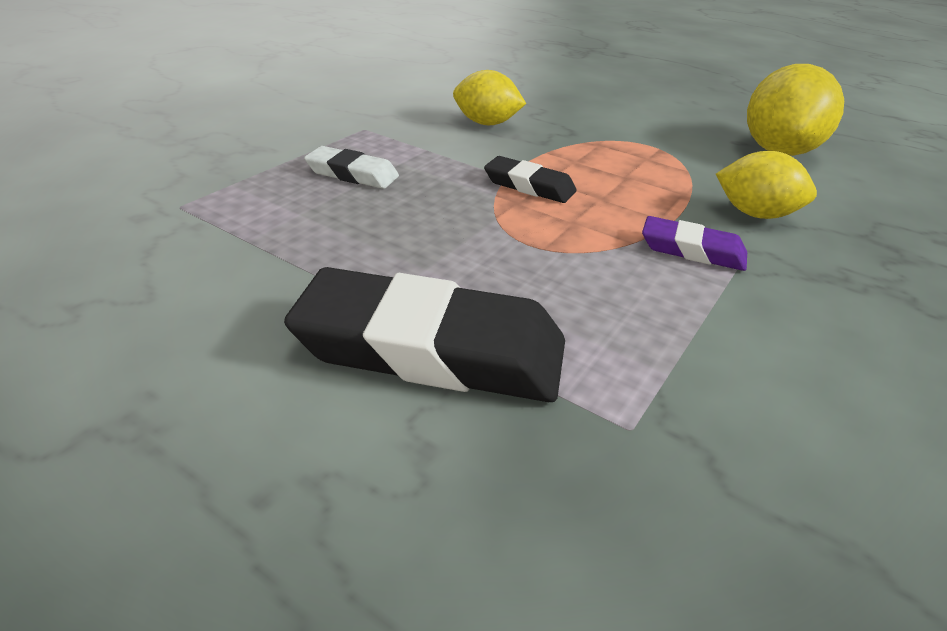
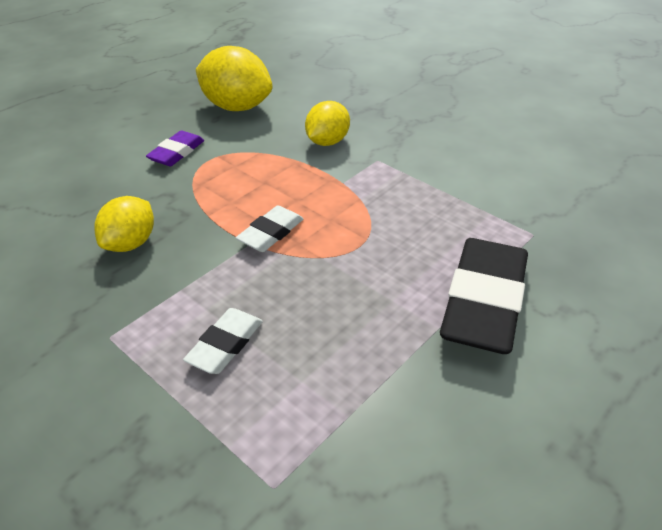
camera: 80 degrees left, 5 degrees up
(529, 186) = (271, 233): black eraser -> white eraser
(692, 250) = (371, 177): purple eraser -> purple eraser (177, 152)

